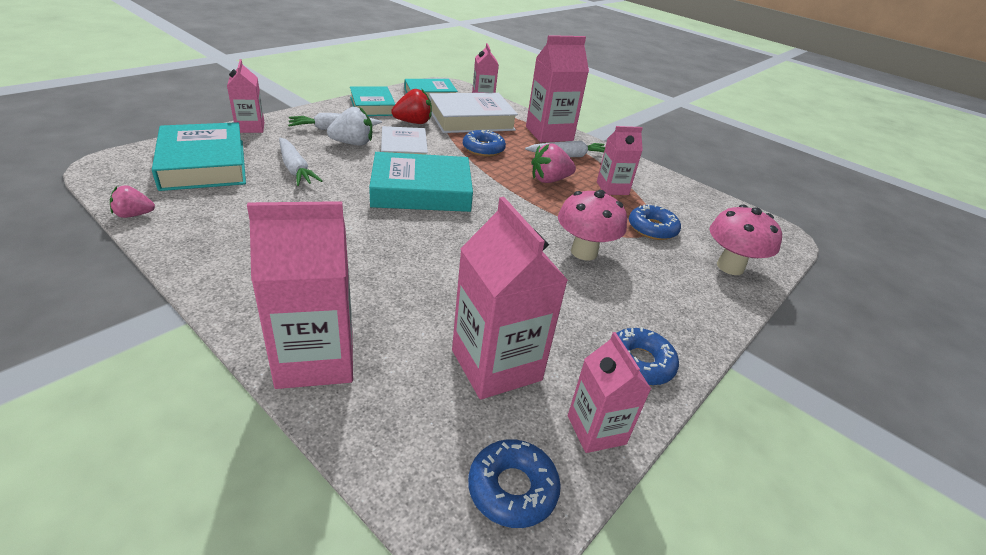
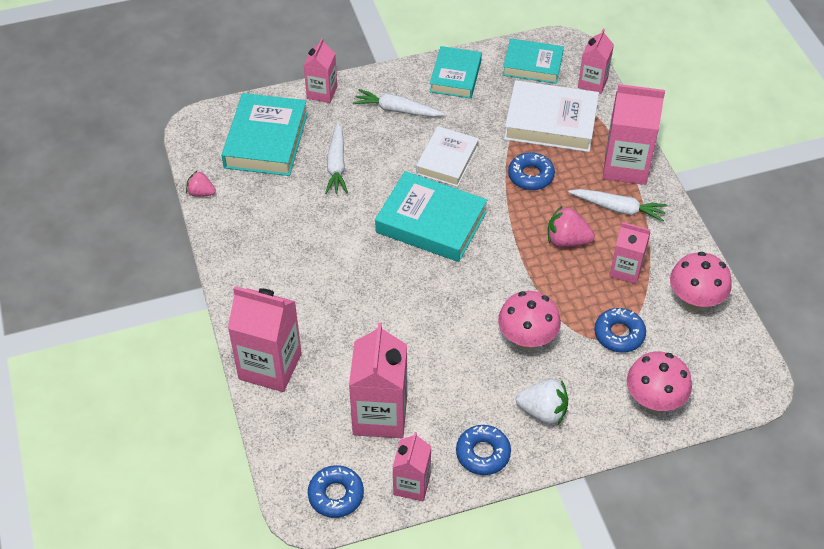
camera: 35 degrees right, 15 degrees up
(353, 143) = (404, 138): white strawberry -> white strawberry (543, 412)
(413, 122) = (483, 115): red strawberry -> none
(680, 195) = (694, 301): none -> pink mushroom

